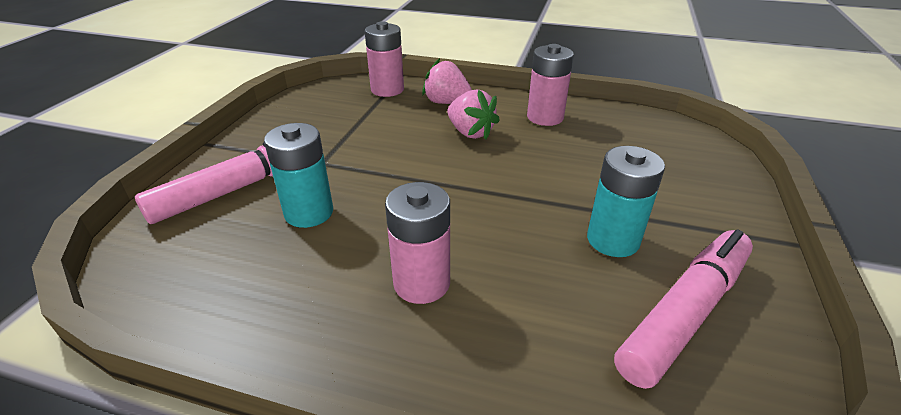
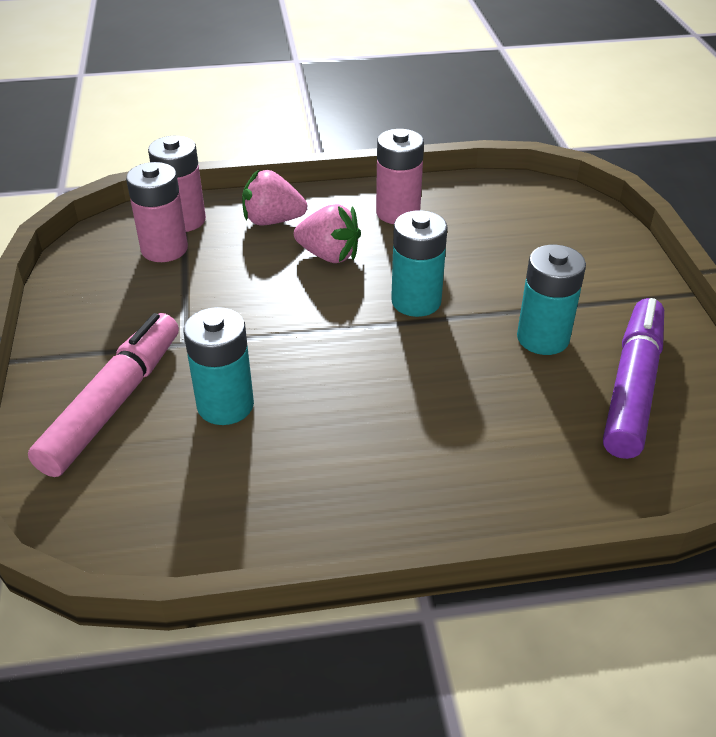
camera: 25 degrees left, 5 degrees up
(421, 283) = (399, 437): pink battery -> pink battery (164, 249)
(515, 180) = (416, 301): none -> turquoise battery
(684, 313) = (632, 387): pink marker -> purple marker

